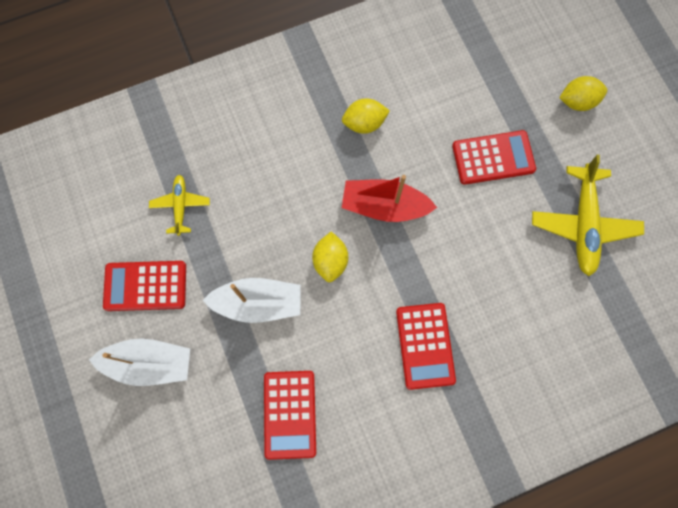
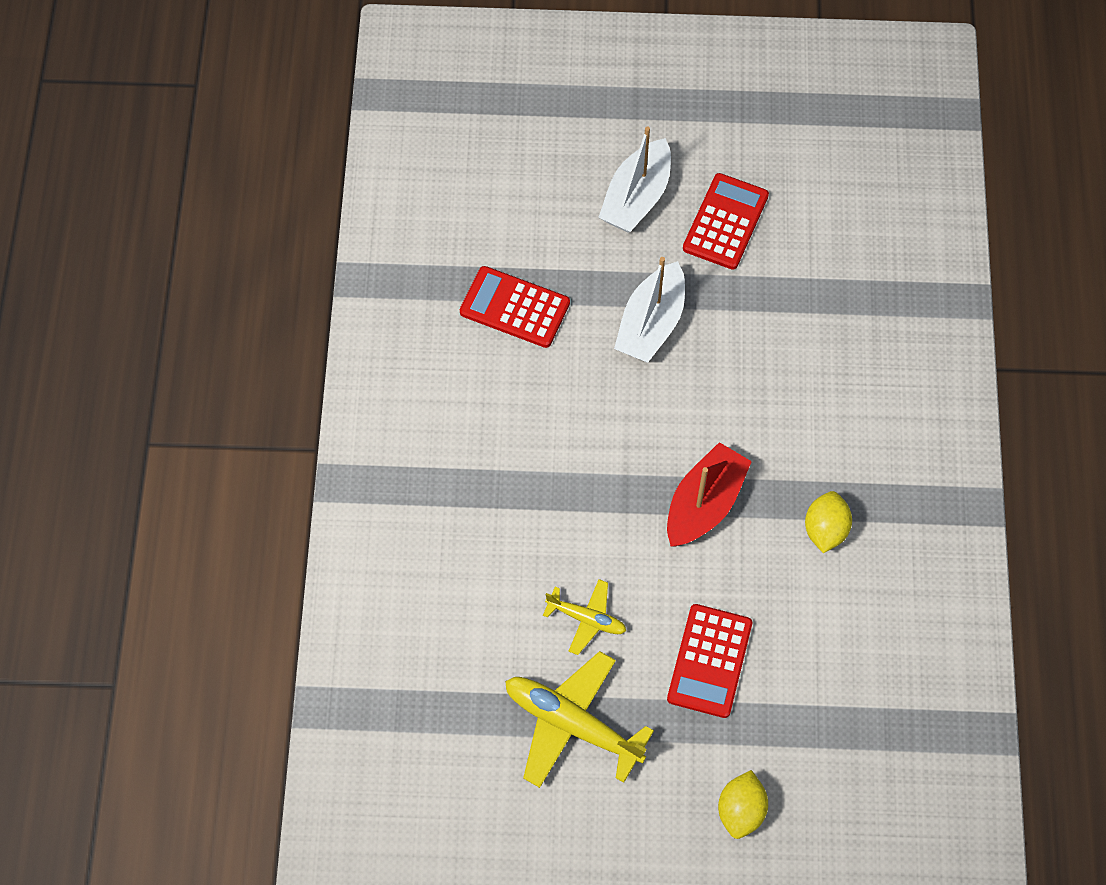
camera: 115 degrees right, 10 degrees down
(180, 206) = (806, 288): yellow plane -> yellow plane (587, 619)
(330, 261) = (664, 416): yellow lemon -> none
(425, 345) = (517, 472): red calculator -> none

